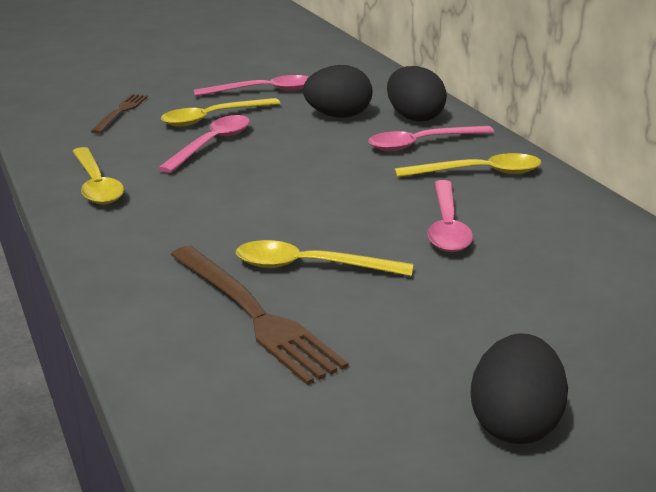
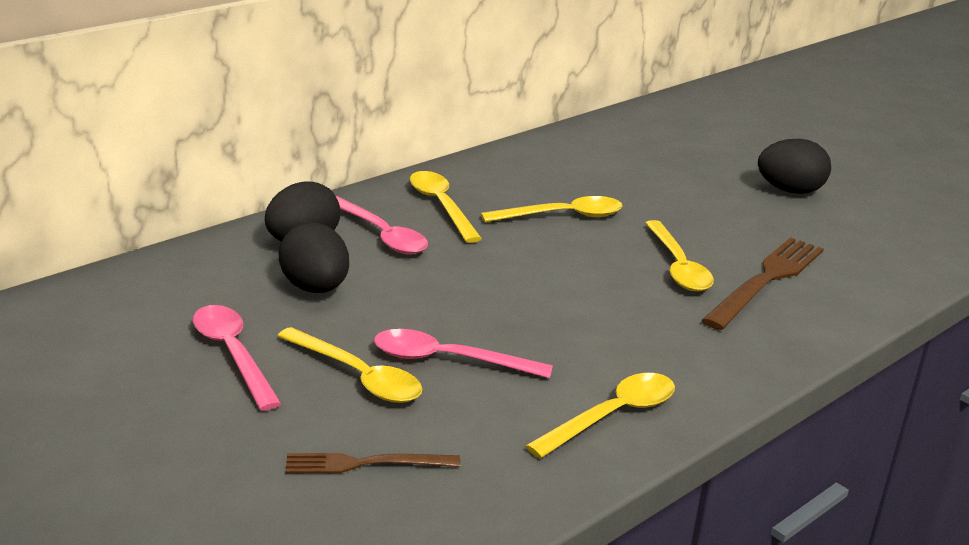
camera: 110 degrees left, 0 degrees up
(447, 226) = (562, 216): pink spoon -> yellow spoon

